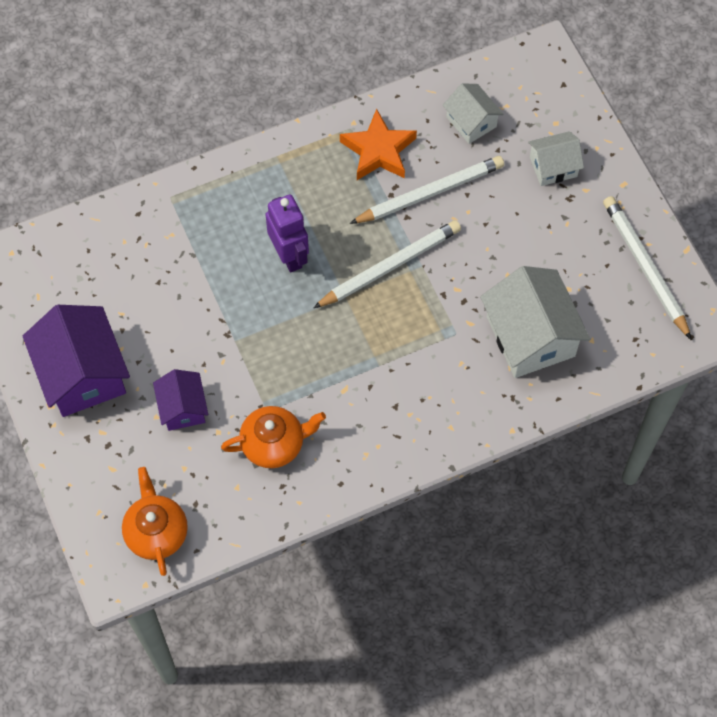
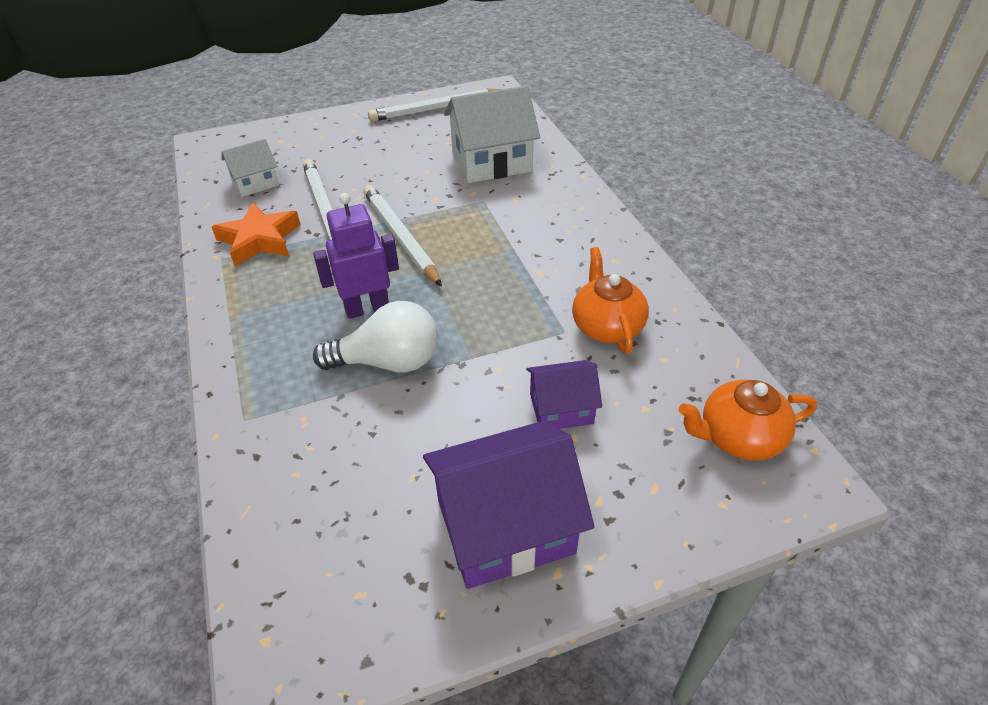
camera: 85 degrees left, 20 degrees down
(228, 281) = (388, 362): none -> white light bulb
(553, 167) = (324, 143): white house -> none

